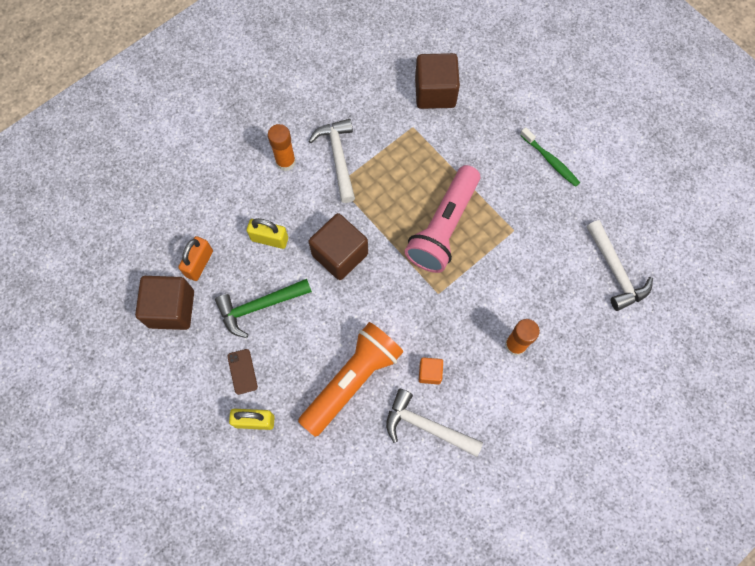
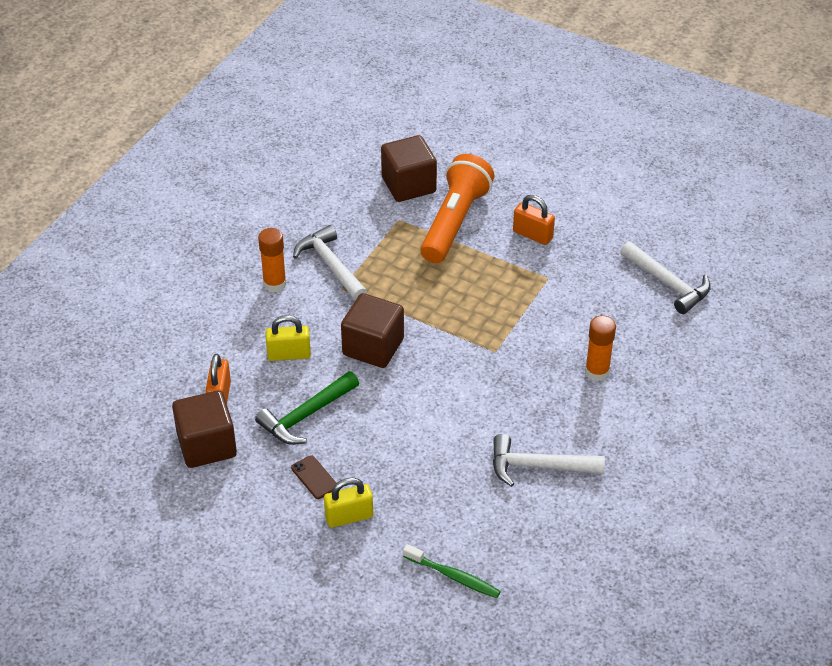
camera: 20 degrees left, 25 degrees down
(352, 381) = (439, 451): orange flashlight -> orange flashlight (454, 222)
(430, 373) = (519, 420): orange cube -> none
(443, 227) = (473, 294): pink flashlight -> none
(519, 180) = (532, 235): none -> orange padlock
(550, 160) = (557, 211): green toothbrush -> green toothbrush (453, 576)

